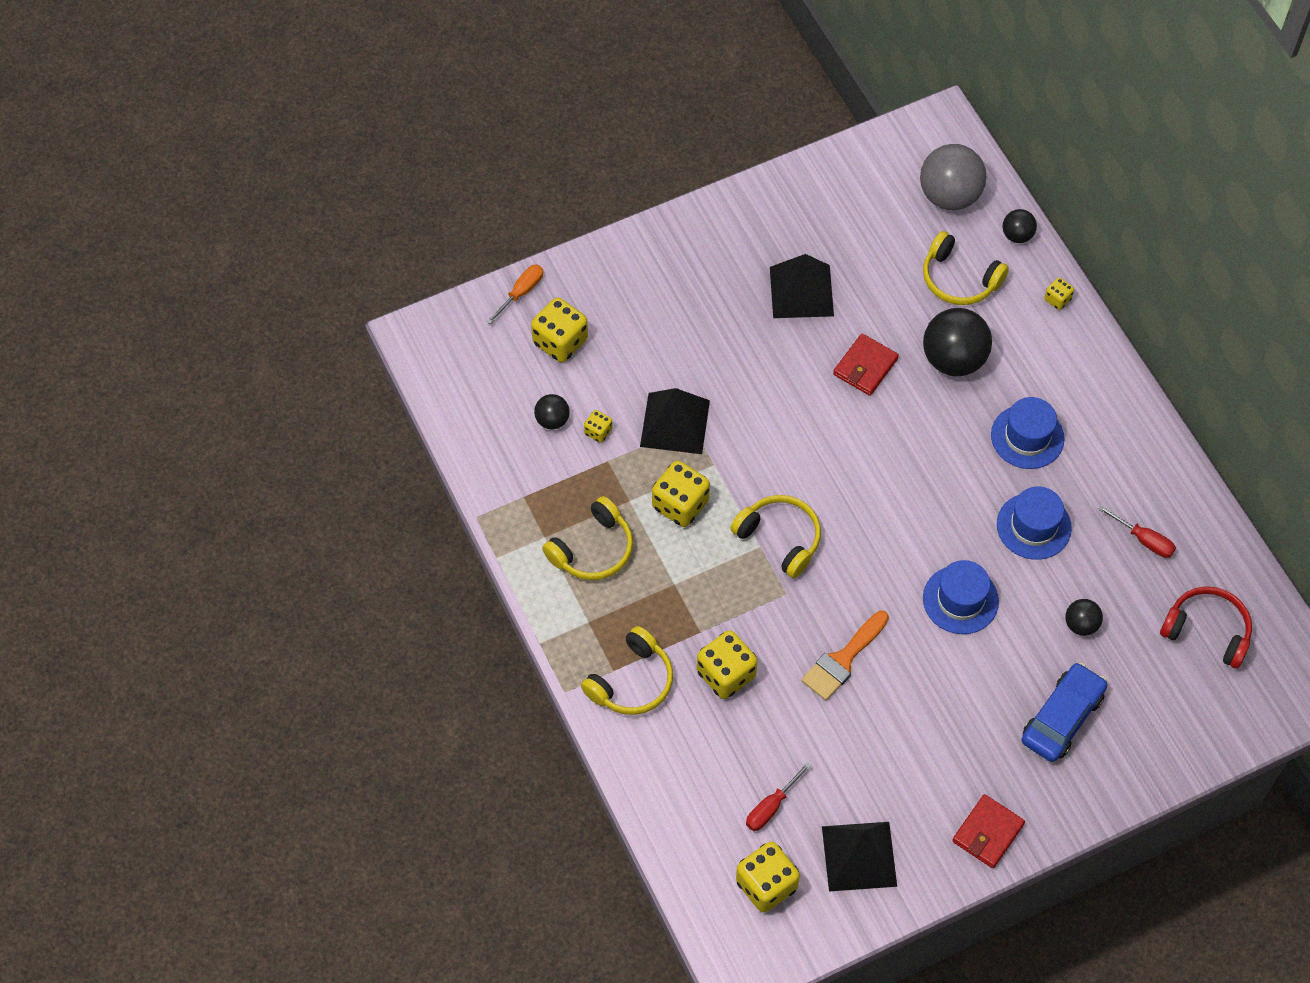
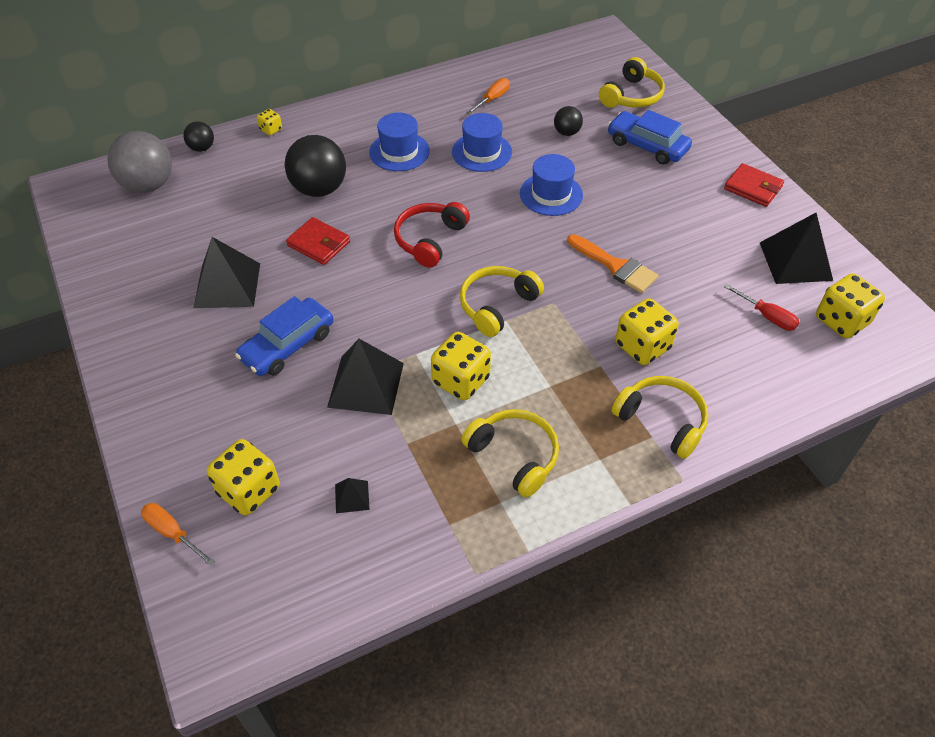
camera: 90 degrees left, 10 degrees down
(552, 420) = (352, 497): black ball -> black pyramid
(598, 432) = (370, 452): yellow dice -> none
(723, 353) = (287, 345): none -> blue car
(959, 279) = (238, 183): yellow headphones -> yellow headphones (632, 96)
(1143, 540) = (492, 99): red screwdriver -> orange screwdriver
(1207, 631) = (565, 75): red headphones -> red headphones (430, 240)

